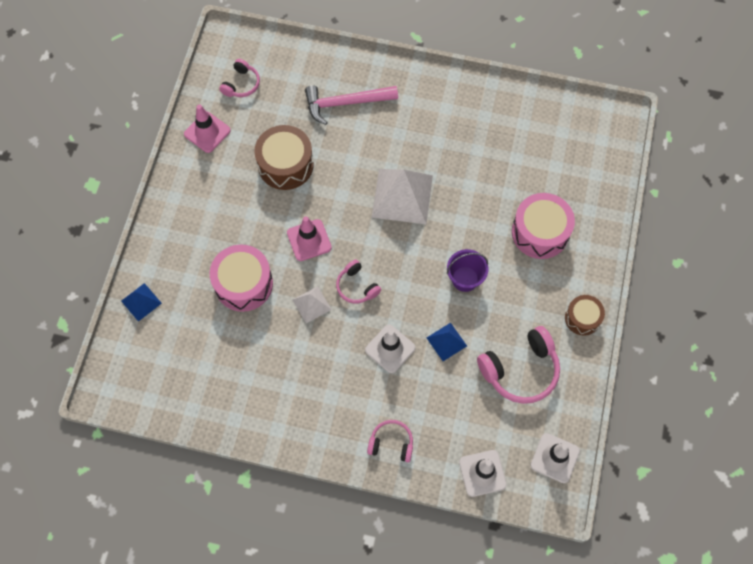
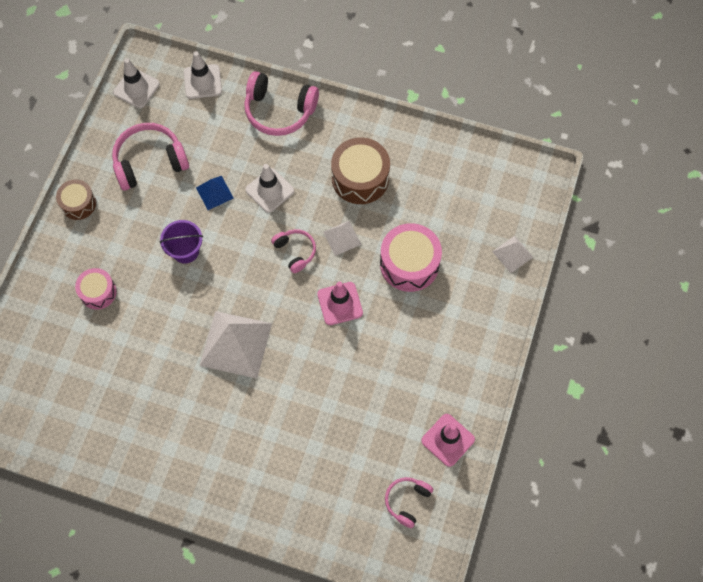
camera: 175 degrees left, 0 degrees up
(141, 302) = (512, 254): blue pyramid -> white pyramid
(285, 164) = (360, 392): brown drum -> brown drum (360, 178)
(345, 103) = (285, 464): pink hammer -> none
(391, 443) = (279, 111): pink headphones -> pink headphones, size x1.76
(540, 232) = (98, 292): pink drum -> pink drum, size x0.60

